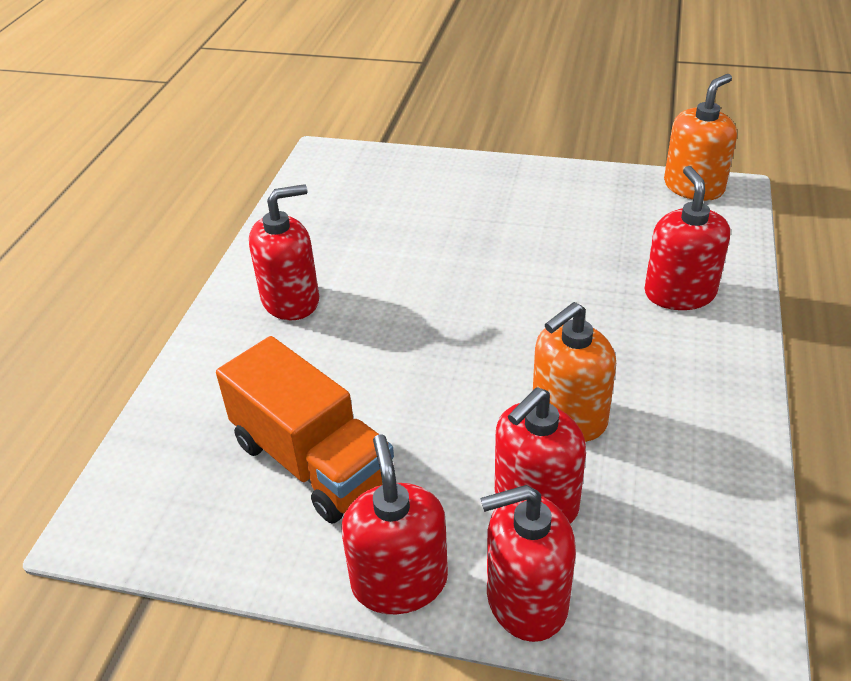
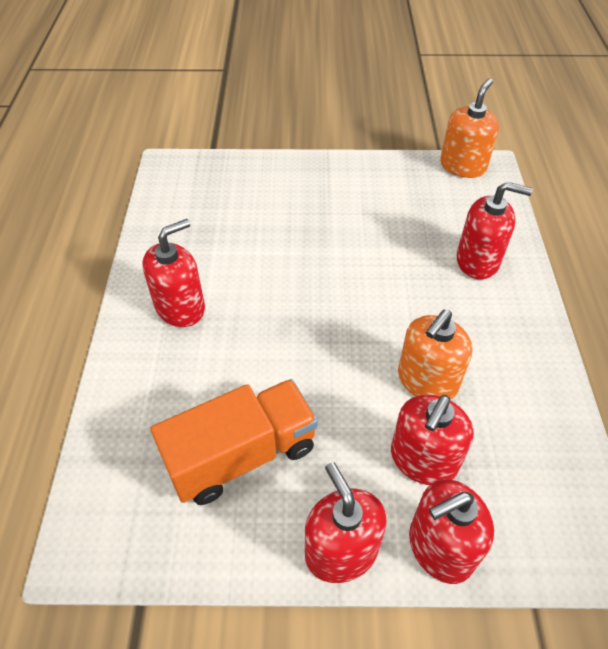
camera: 15 degrees left, 10 degrees up
(312, 461) = (241, 455): orange truck -> orange truck turned 60 degrees counterclockwise
(679, 293) = (477, 261): red soap dispenser -> red soap dispenser turned 120 degrees clockwise

